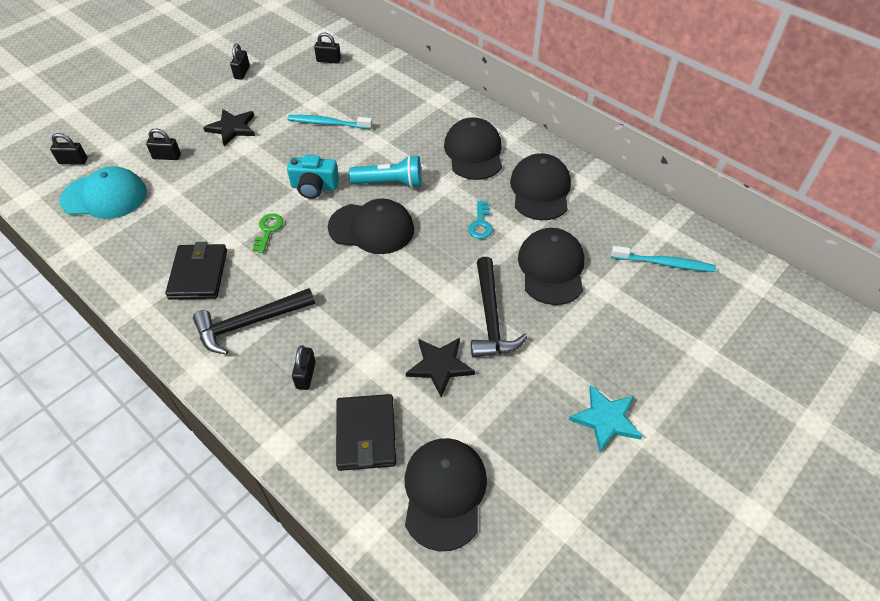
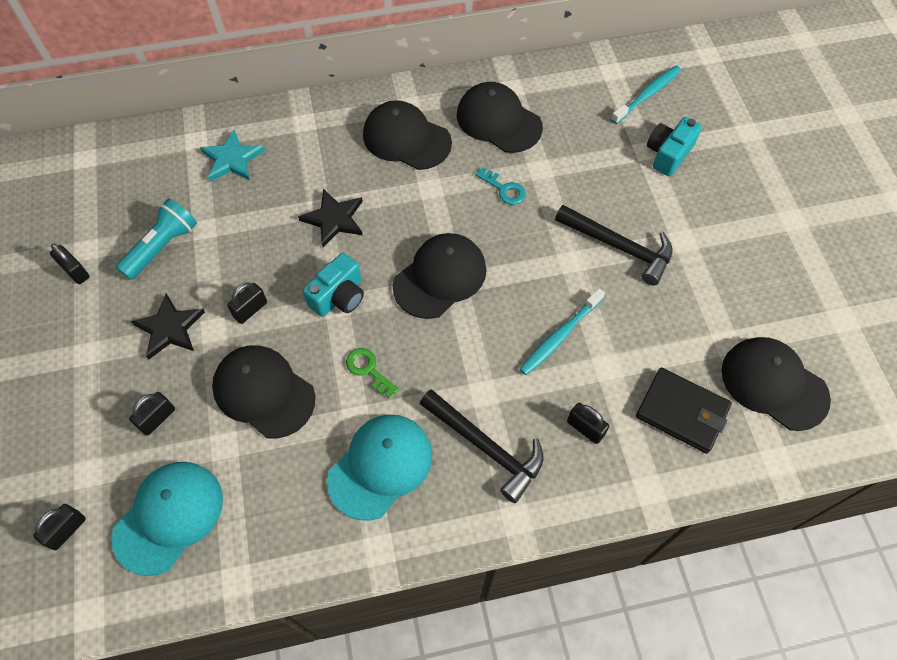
camera: 55 degrees left, 10 degrees up
(198, 274) = (380, 466): black wallet -> turquoise cap
(249, 323) = (486, 448): black hammer -> black hammer turned 60 degrees counterclockwise
(328, 60) = (141, 178): black padlock -> black padlock (250, 310)
(328, 123) = (250, 233): turquoise toothbrush -> turquoise toothbrush (560, 336)
(390, 183) = (390, 229): turquoise flashlight -> turquoise flashlight (162, 247)
(440, 366) = (645, 315): black star -> black star (334, 219)
(551, 268) = (596, 171): black cap -> black cap (263, 392)
(606, 419) = (771, 233): turquoise star -> turquoise star (232, 159)
(616, 306) = (668, 154): none -> turquoise camera

